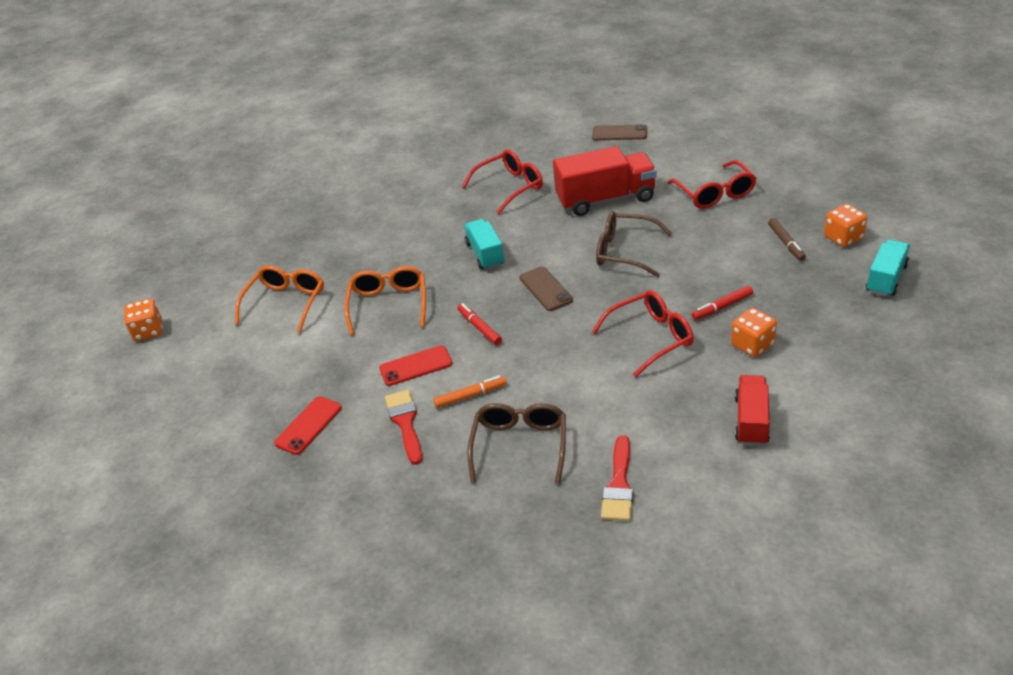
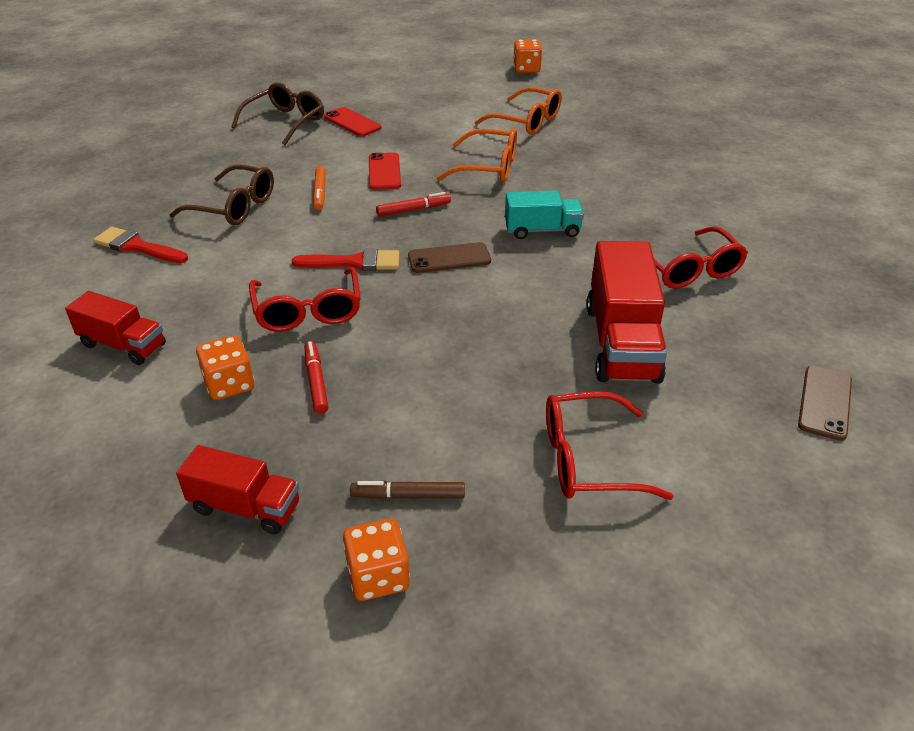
camera: 100 degrees right, 0 degrees up
(405, 423) = (315, 160): red brush -> red brush (354, 262)
(624, 252) = (485, 330): brown glasses -> brown glasses (285, 122)
(841, 296) = (245, 507): none -> red truck
(886, 279) = (241, 583): turquoise truck -> none

